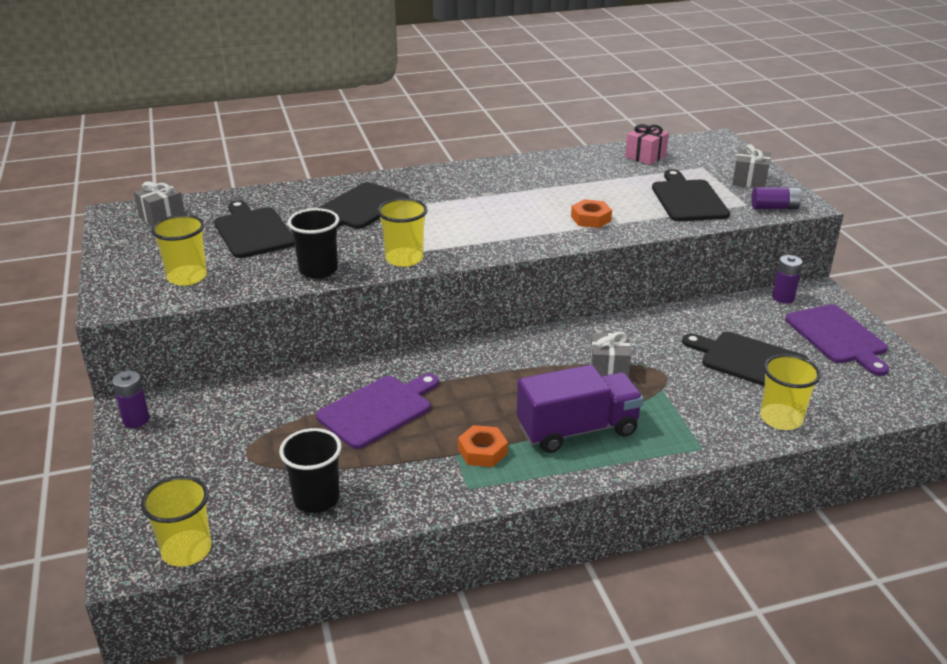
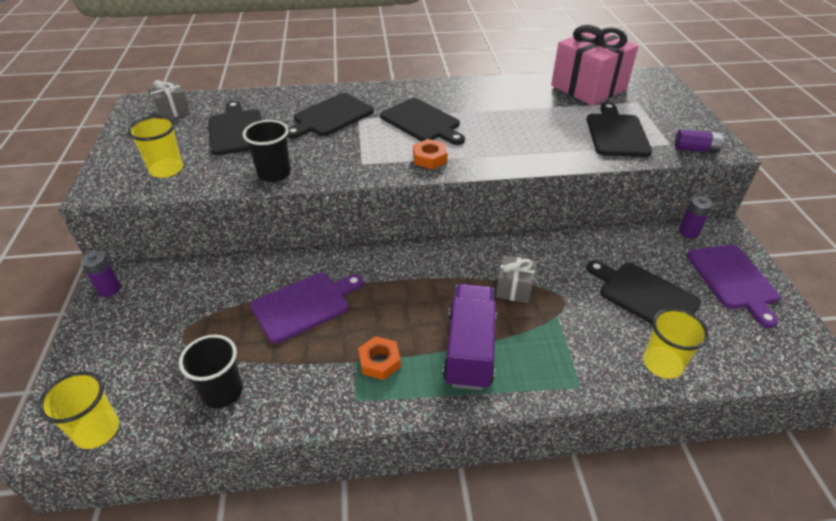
camera: 10 degrees right, 10 degrees up
(404, 259) = (350, 170): yellow cup -> none
(469, 205) = (422, 122): none -> black cutting board
(577, 430) = (469, 350): purple truck -> purple truck turned 75 degrees counterclockwise
(591, 219) = (524, 145): orange nut -> orange nut (429, 158)
(645, 156) = (588, 87): pink gift -> pink gift, size x2.07
(749, 180) = (677, 119): grey gift -> none

